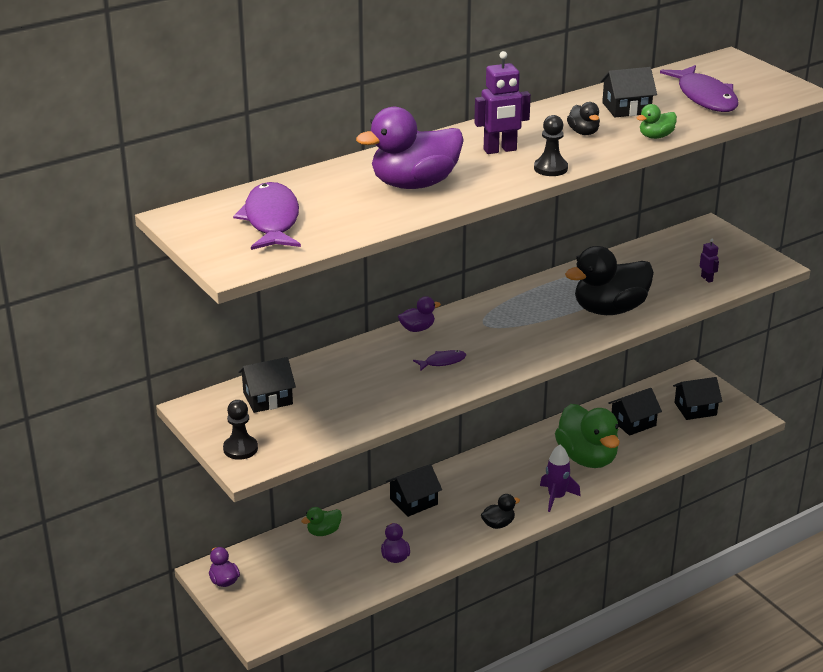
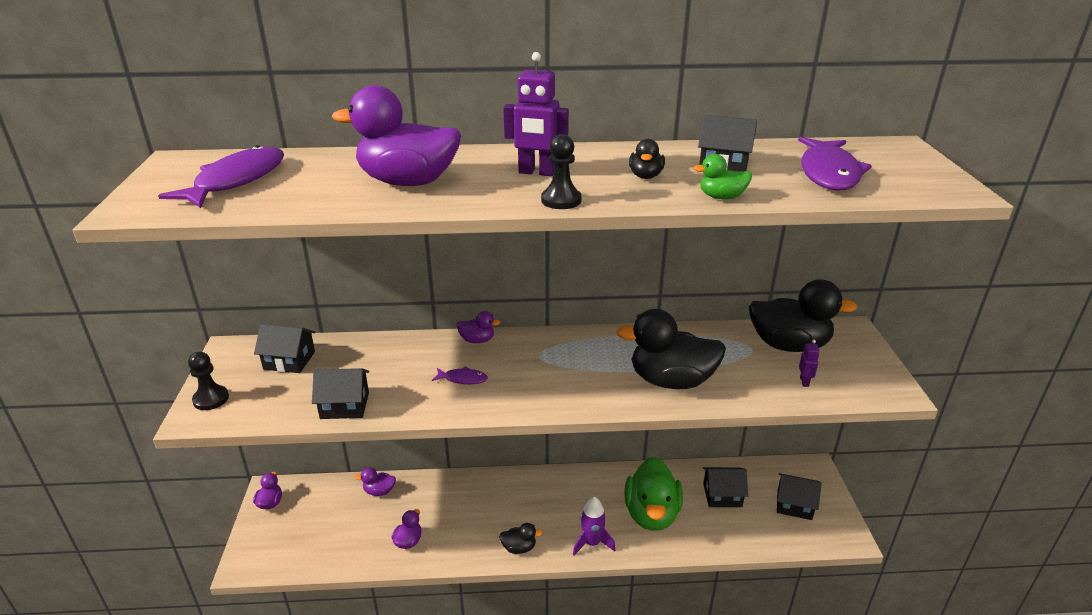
camera: 30 degrees right, 0 degrees up
(323, 532) = (379, 491): green duck -> purple duck
(413, 501) = (470, 494): black house -> black house (344, 405)
(673, 254) = (788, 345): none -> black duck

